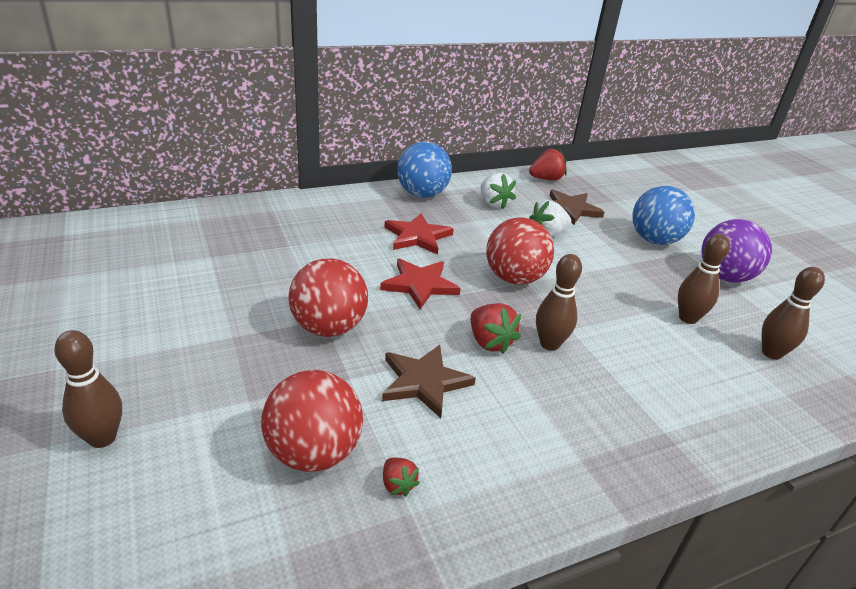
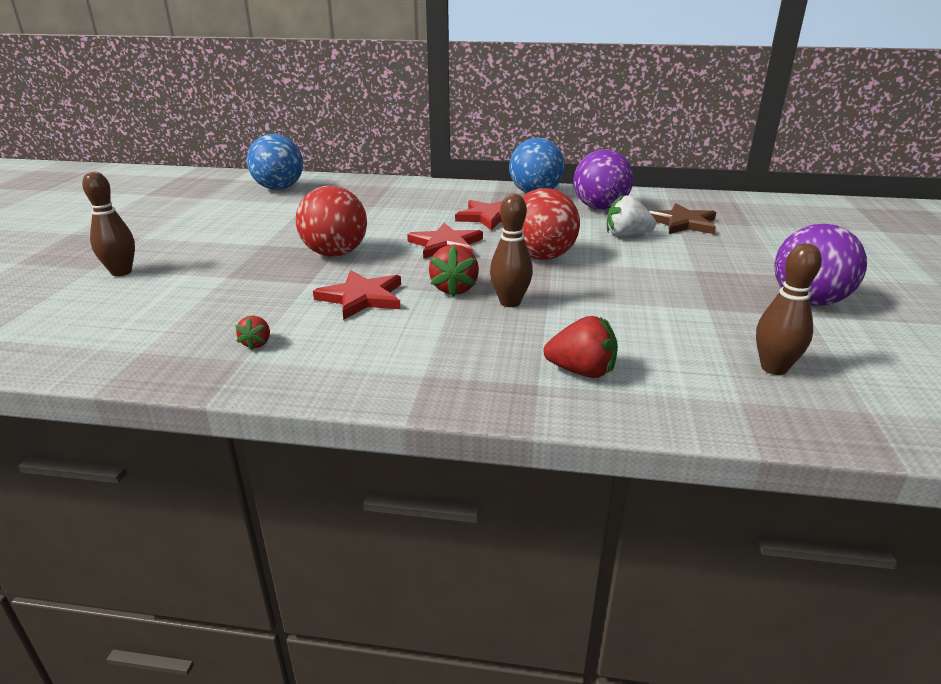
camera: 35 degrees right, 5 degrees down
(314, 453) = (227, 312): red ball -> none
(424, 382) = (362, 298): brown star -> red star
(493, 203) = (600, 208): white strawberry -> purple ball
(546, 179) = (688, 199): red strawberry -> red strawberry (581, 371)
(654, 240) = (755, 259): blue ball -> blue ball (279, 188)
(688, 318) = (701, 320): brown bowling pin -> none

